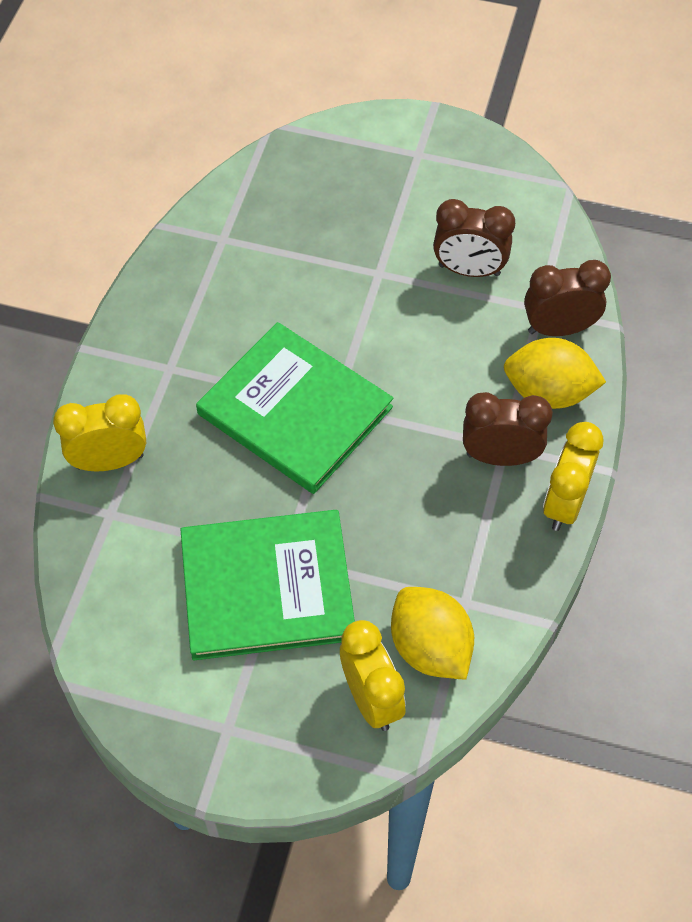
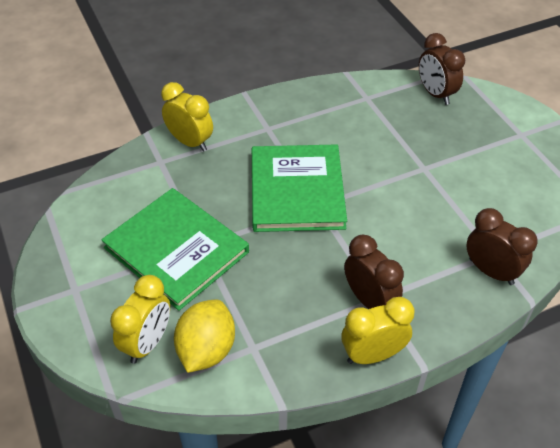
camera: 50 degrees right, 10 degrees down
(469, 270) = (476, 204): brown clock -> brown clock (435, 94)
(548, 392) = (440, 295): yellow lemon -> none

